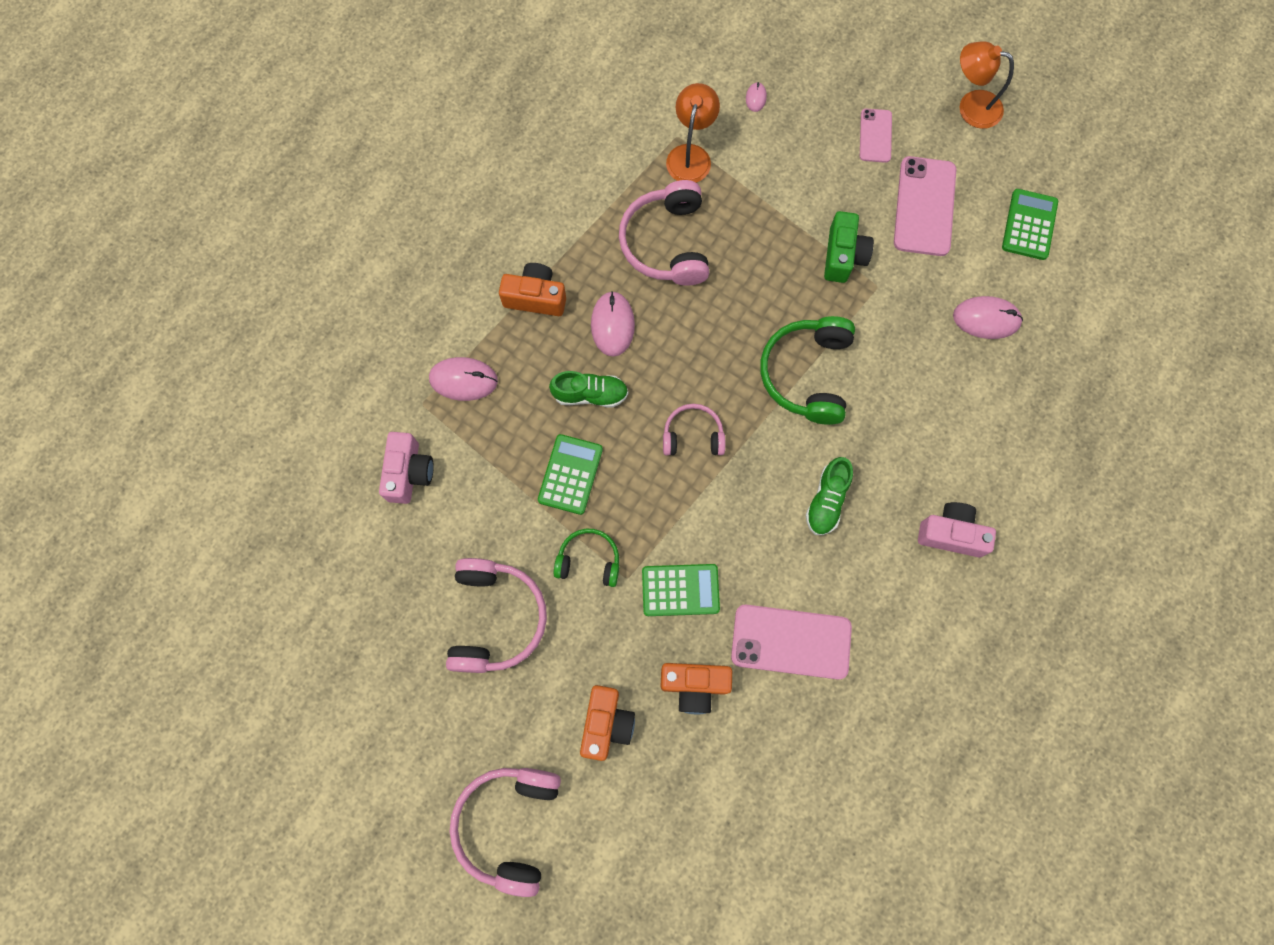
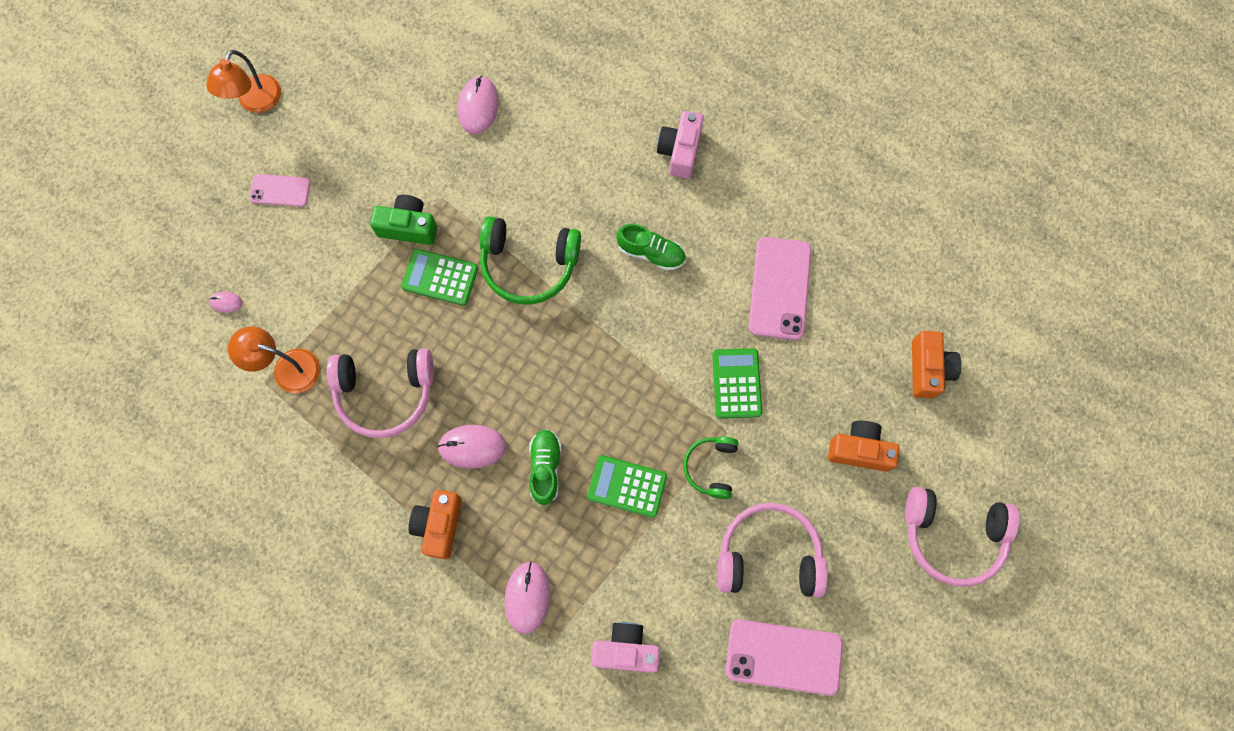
camera: 90 degrees left, 0 degrees up
(693, 435) = (588, 370): pink headphones -> none
(694, 685) = (822, 372): orange camera -> orange camera (928, 369)
(924, 206) = (360, 151): pink phone -> pink phone (783, 656)
(1029, 225) = (385, 63): green calculator -> green calculator (440, 277)

